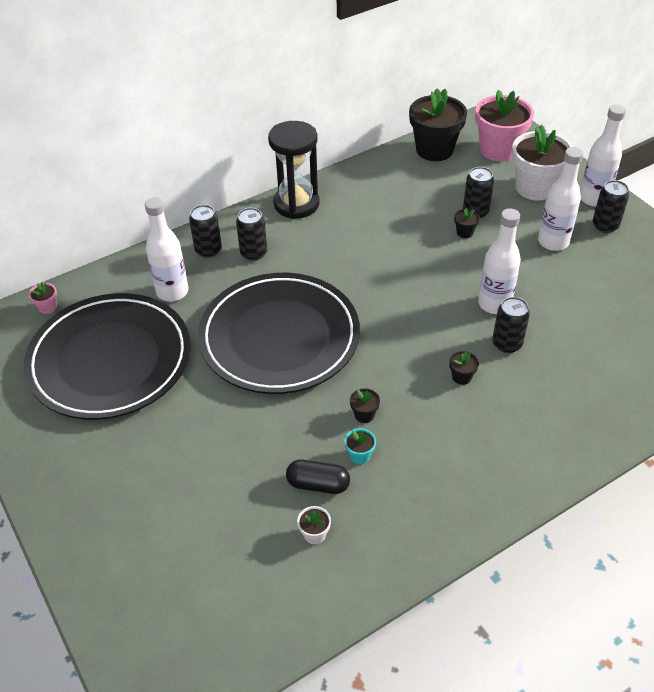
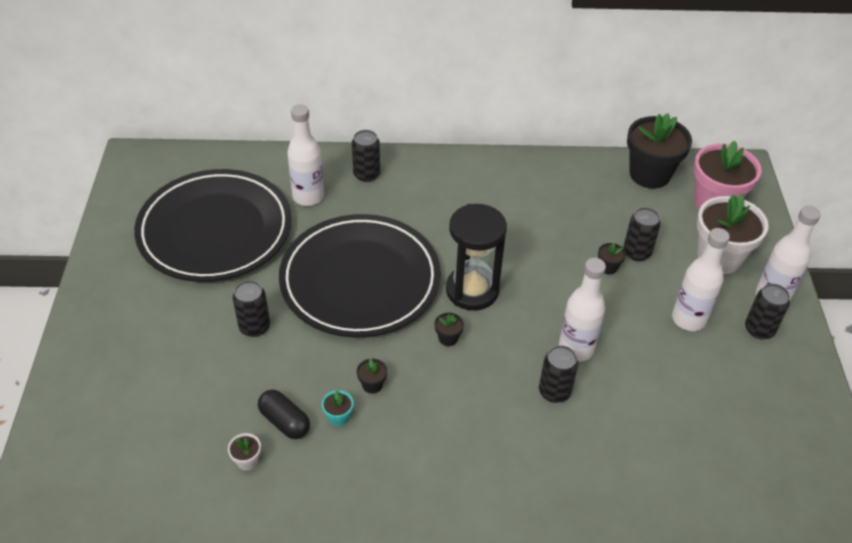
camera: 30 degrees right, 0 degrees up
(48, 307) = (205, 163): pink flower pot -> none
(253, 253) = (401, 195): black can -> black can (254, 327)
(296, 204) = (475, 168): black hourglass -> black hourglass (472, 290)
(461, 377) = (485, 399): black flower pot -> black flower pot (448, 338)

